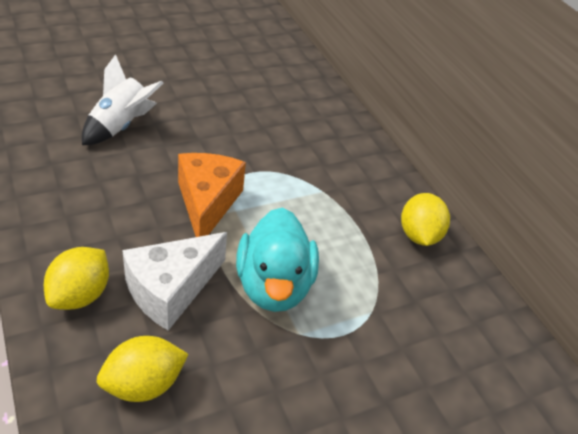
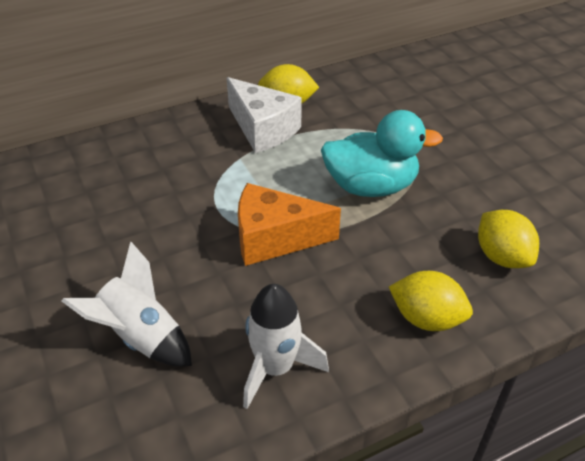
camera: 85 degrees left, 0 degrees up
(66, 190) = (275, 368): none -> white rocket
(171, 290) = (398, 252): white cheese -> white cheese (263, 129)

